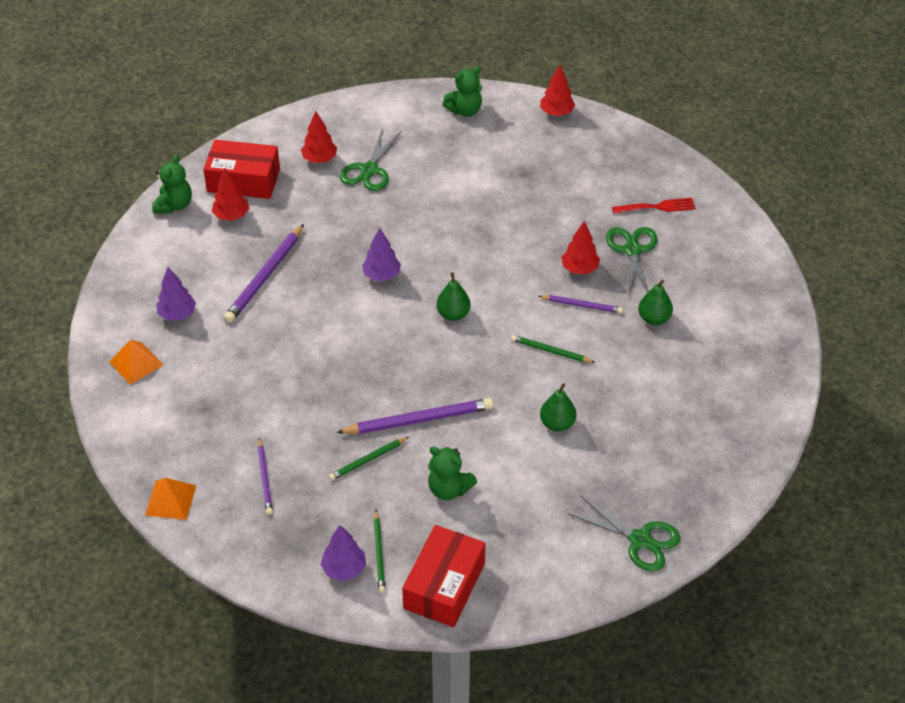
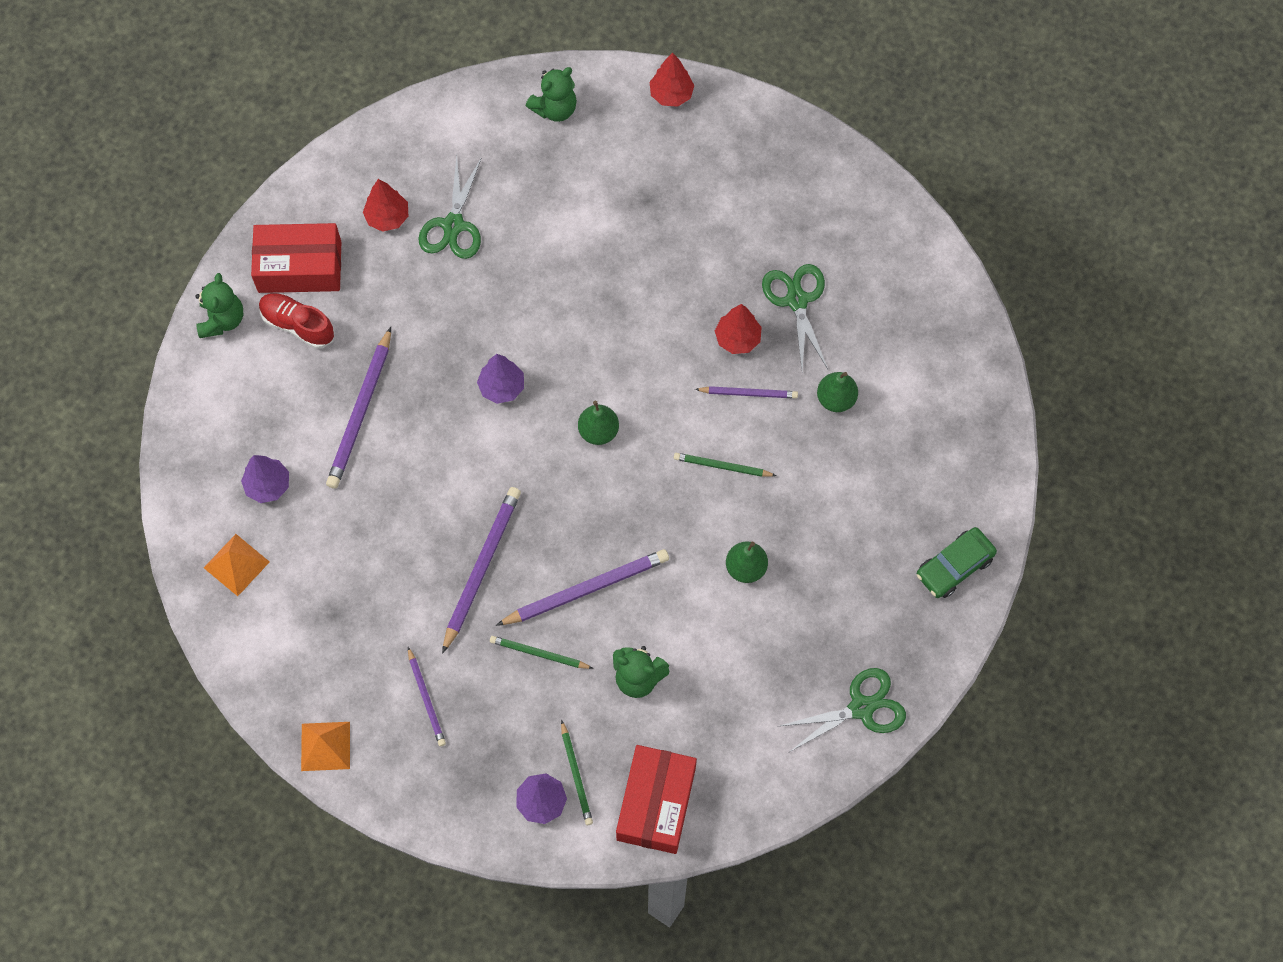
camera: 10 degrees left, 20 degrees up
(231, 216) = (297, 325): red tree -> red shoe
(334, 393) = (481, 568): none -> purple pencil
(368, 460) = (539, 654): green pencil -> green pencil turned 60 degrees clockwise
(640, 540) = (861, 708): green scissors -> green scissors turned 45 degrees counterclockwise
(657, 207) = (817, 228): red fork -> none
(738, 448) = (954, 566): none -> green car

